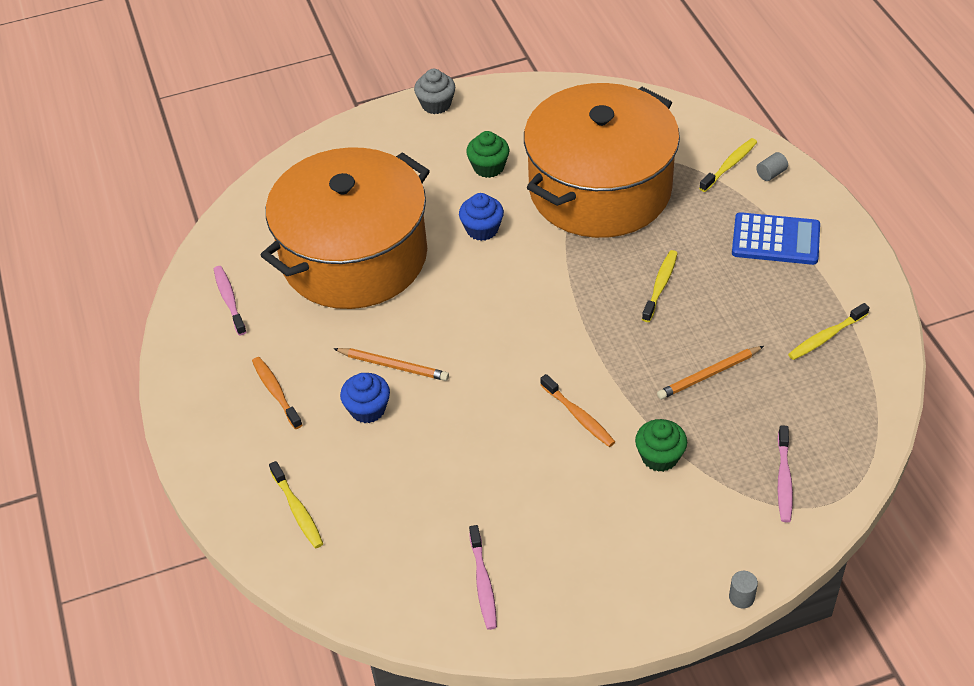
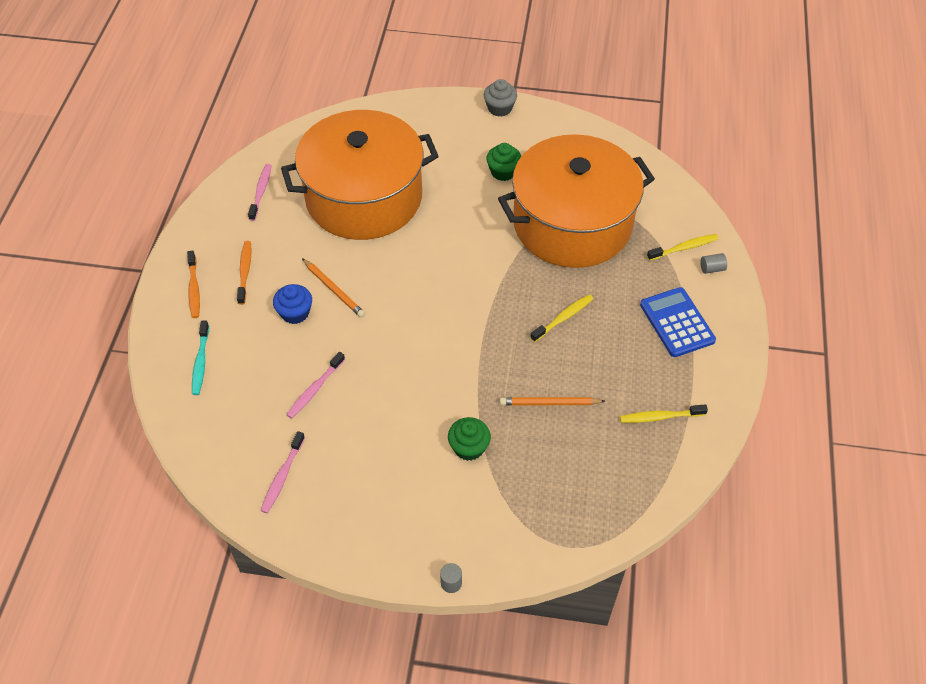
camera: 25 degrees right, 5 degrees up
(297, 510) = (200, 362): yellow toothbrush -> turquoise toothbrush
(482, 229) = (465, 217): blue cupcake -> none
(578, 416) = (433, 388): orange toothbrush -> orange toothbrush (194, 289)
(775, 240) = (677, 322): blue calculator -> blue calculator turned 150 degrees counterclockwise
(784, 479) = (547, 511): pink toothbrush -> pink toothbrush (315, 389)

